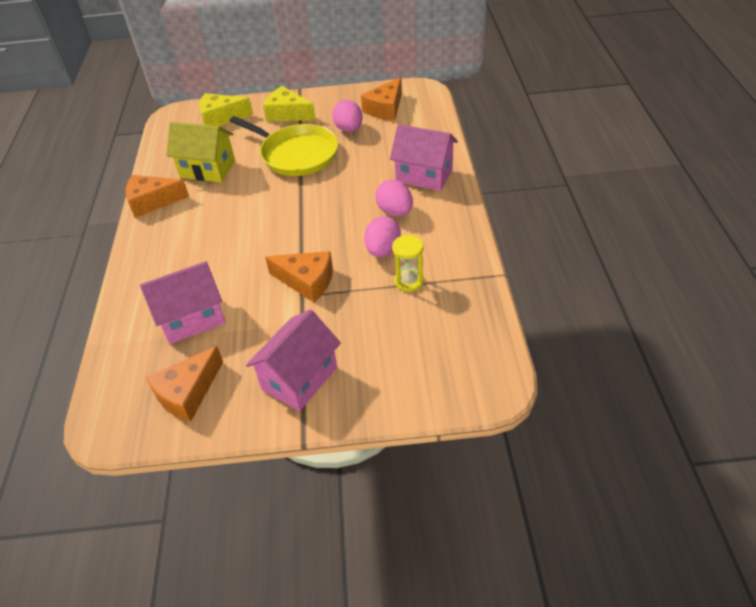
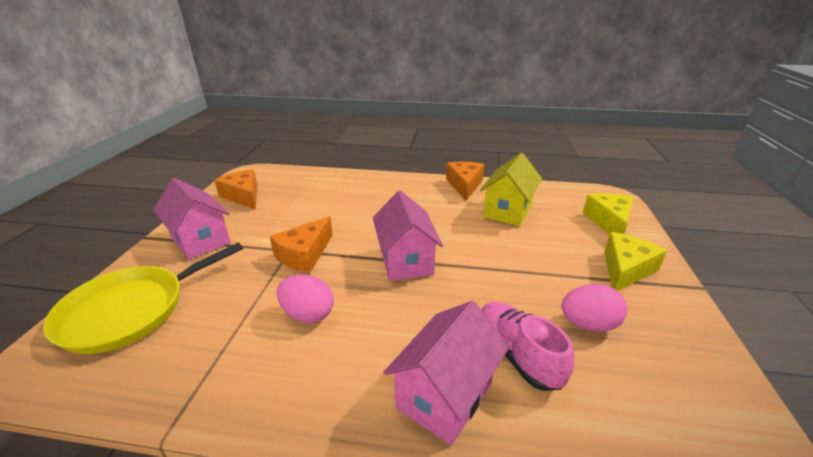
camera: 100 degrees right, 15 degrees down
(192, 318) = (311, 199): pink house -> pink house (406, 260)
(296, 154) = (526, 268): yellow pan -> yellow pan (131, 311)
(384, 153) = (516, 355): none -> pink shoe
(385, 108) = (663, 384): orange cheese -> none
(395, 212) = (372, 339): pink egg -> none
(409, 281) = (242, 327): yellow hourglass -> none

